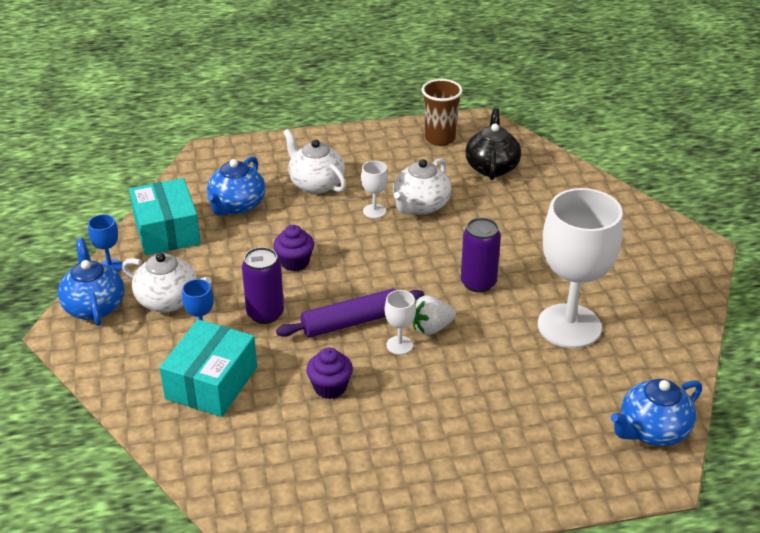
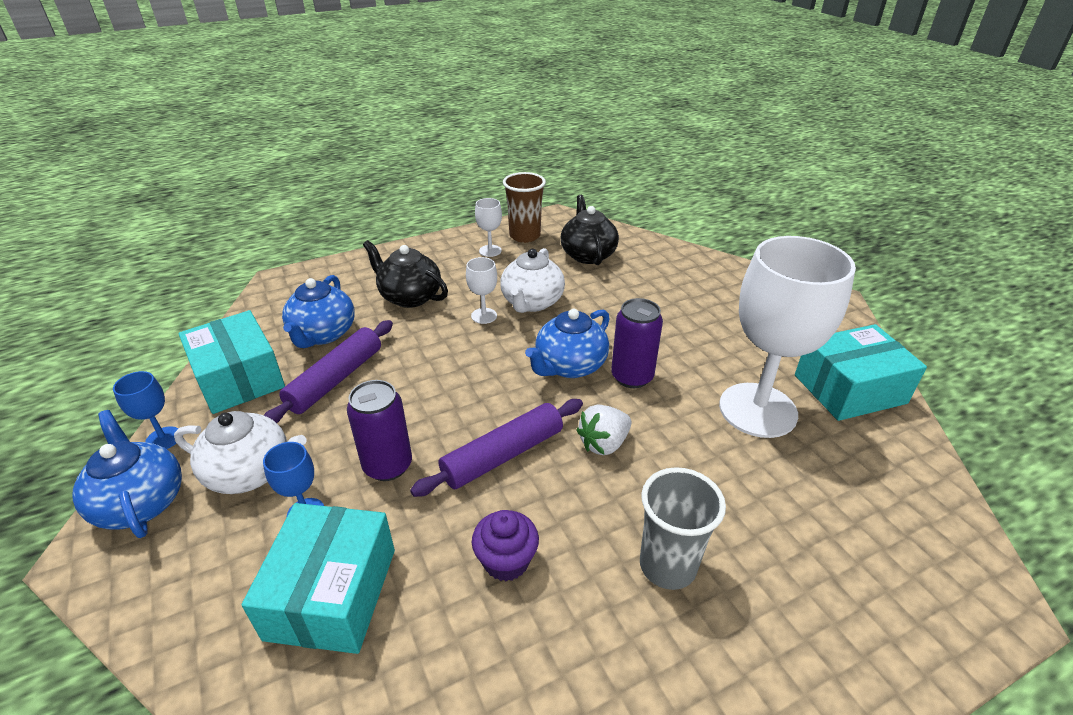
camera: 15 degrees left, 0 degrees up
(240, 244) = (336, 379): none -> purple rolling pin
(294, 262) = (409, 390): purple cupcake -> none
(316, 184) = (410, 297): white teapot -> black teapot
(399, 345) = (574, 475): white goblet -> white goblet (490, 251)
(440, 411) = (667, 566): none -> grey cup
(652, 430) = (937, 531): blue teapot -> blue teapot (569, 366)
(659, 324) = (849, 389): none -> turquoise box

